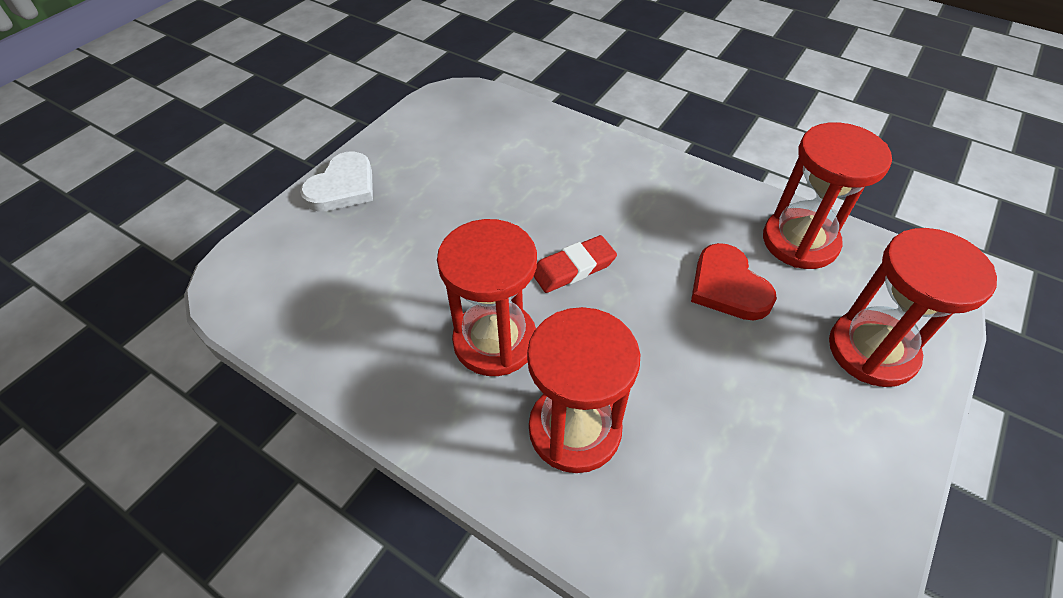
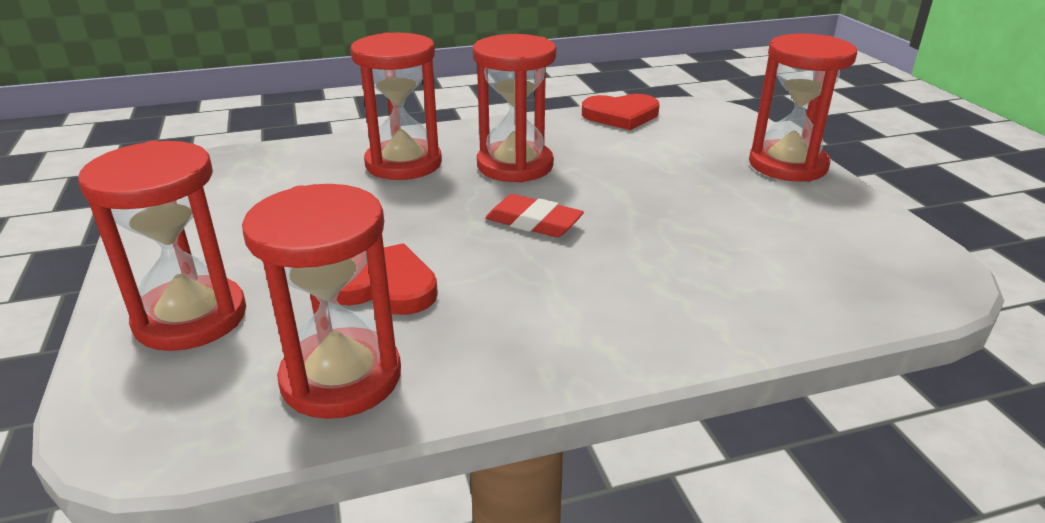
camera: 130 degrees right, 20 degrees down
(300, 336) = (621, 115): none -> red heart
(343, 187) = (787, 165): white heart -> red hourglass
(573, 268) = (533, 222): red eraser -> red eraser turned 75 degrees counterclockwise

